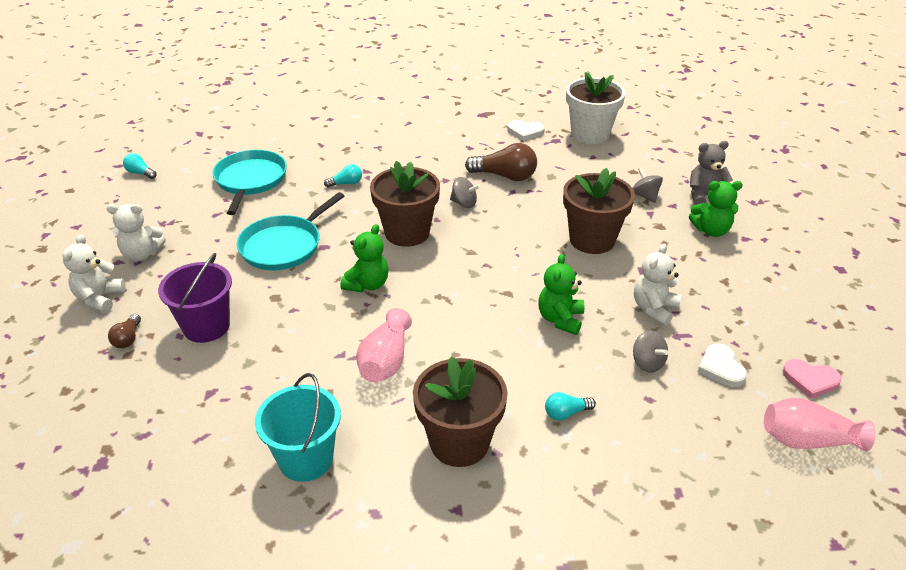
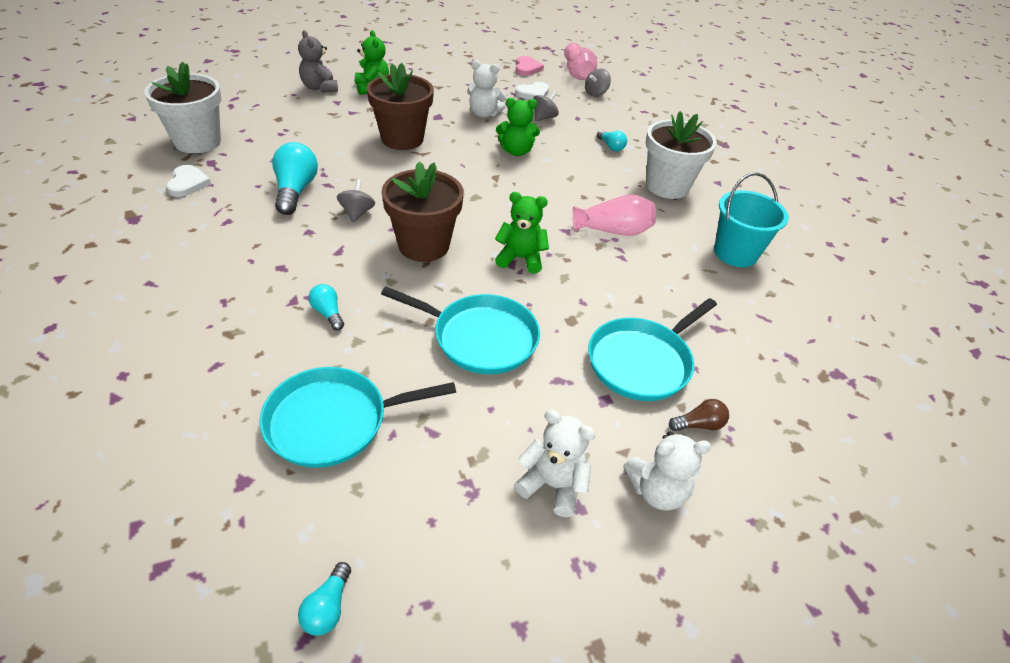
camera: 110 degrees left, 5 degrees up
(142, 254) = (552, 485): white teddy bear -> white teddy bear turned 45 degrees counterclockwise
(206, 326) = (642, 362): purple bucket -> turquoise pan
(459, 442) = (667, 186): brown flower pot -> white flower pot
(505, 176) = (295, 191): brown light bulb -> turquoise light bulb
(645, 196) = (323, 114): grey spinning top -> grey spinning top (595, 93)

